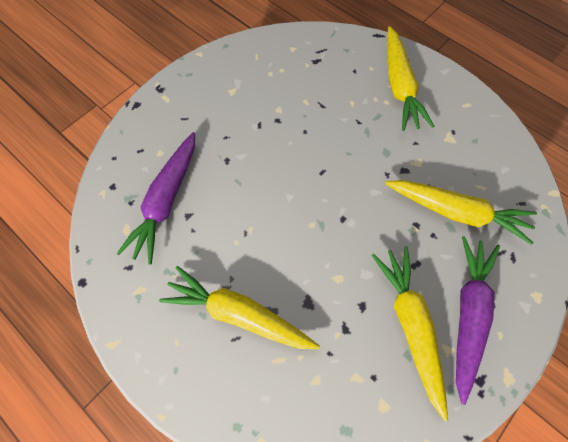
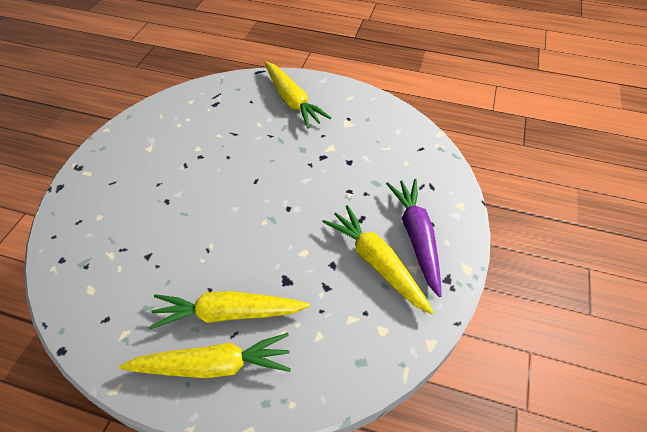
camera: 25 degrees left, 15 degrees down
(166, 201) = (122, 252): purple carrot -> none
(457, 212) = (376, 171): yellow carrot -> yellow carrot (213, 365)

